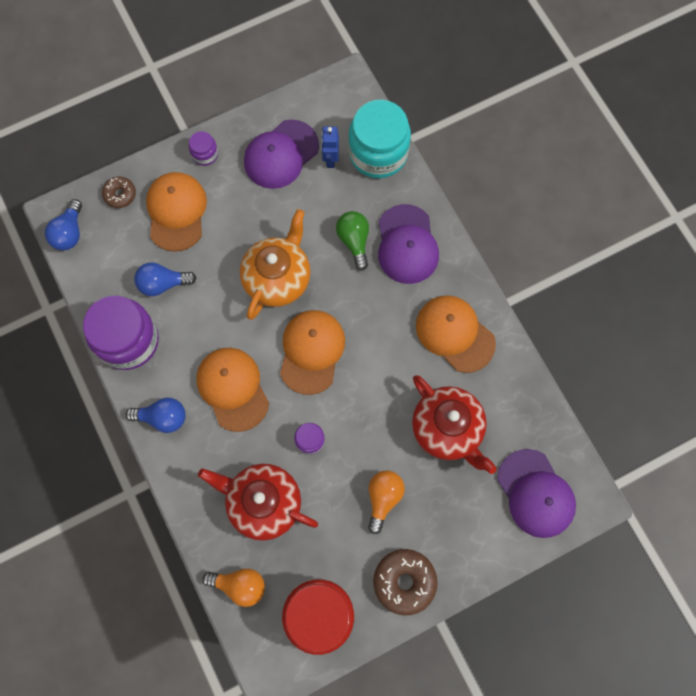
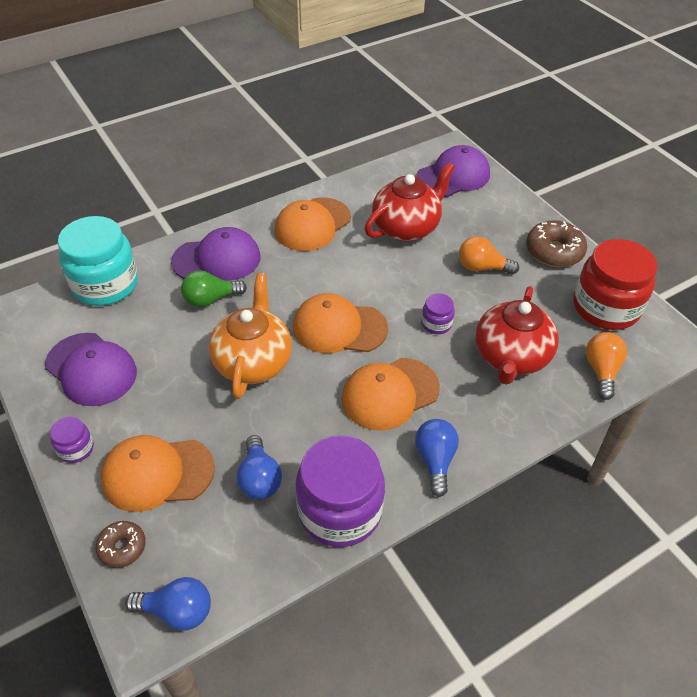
camera: 95 degrees left, 25 degrees down
(278, 278) = (253, 362): orange teapot -> orange teapot turned 75 degrees clockwise
(330, 159) = (106, 324): blue robot -> none

